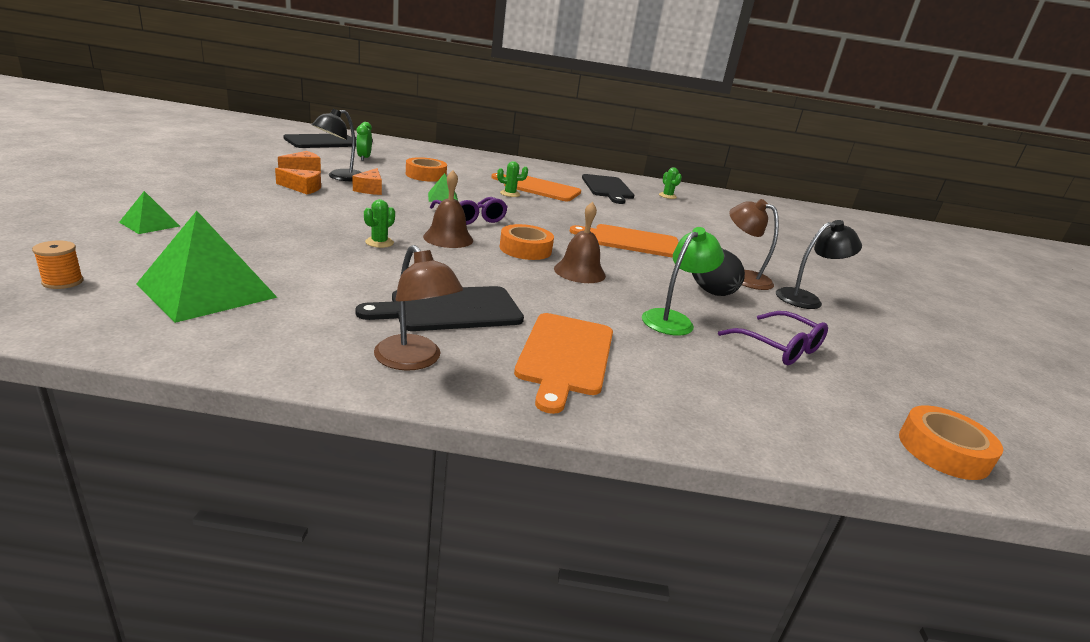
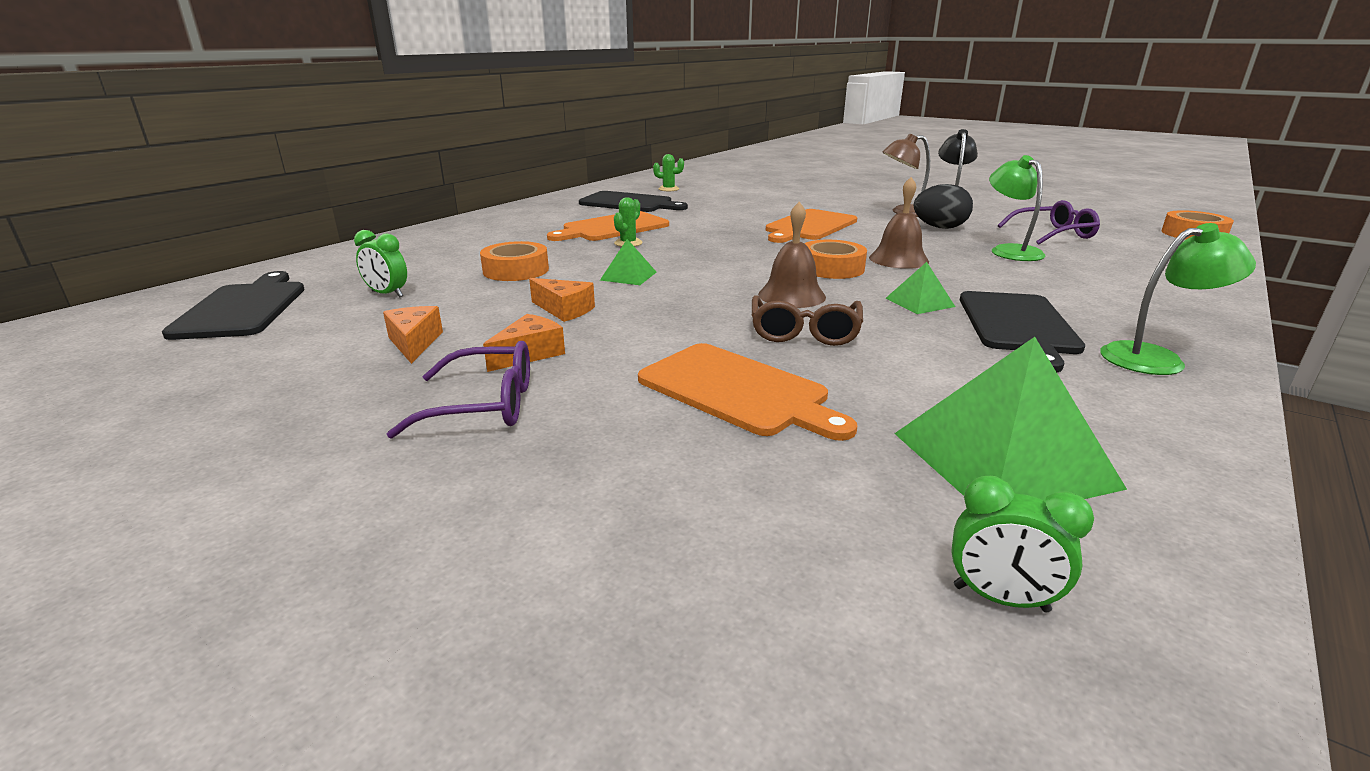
camera: 55 degrees left, 0 degrees up
(63, 282) = (1000, 599): orange spool -> green clock
(150, 224) = (683, 502): green pyramid -> green pyramid (919, 302)
(340, 177) = (485, 321): black lamp -> none
(379, 242) = (804, 332): green cactus -> brown glasses
(414, 360) = (1156, 358): brown lamp -> green lamp
(471, 218) = (717, 274): purple glasses -> purple glasses (484, 405)
(565, 356) = (1108, 299): orange cutting board -> orange cutting board (737, 390)

